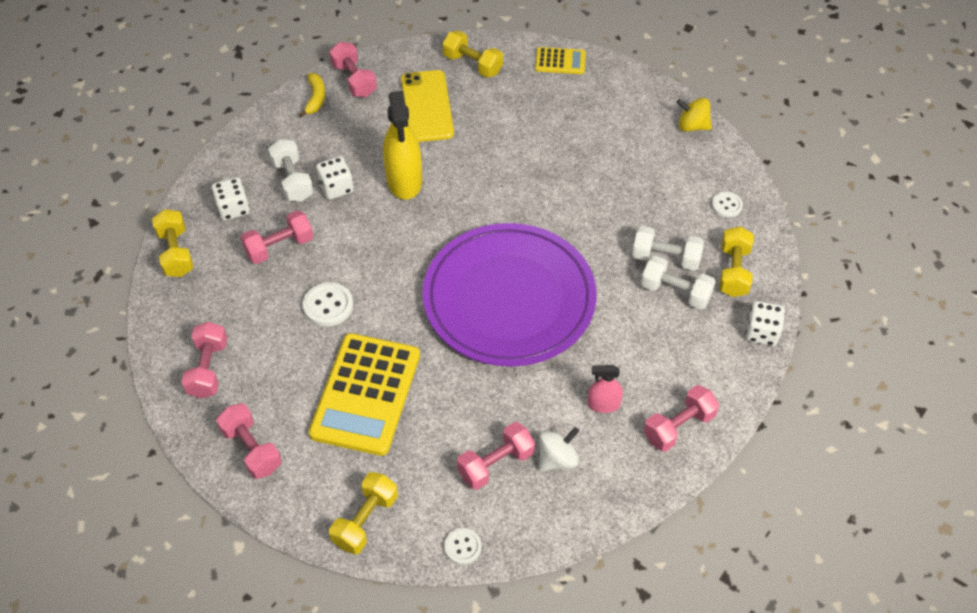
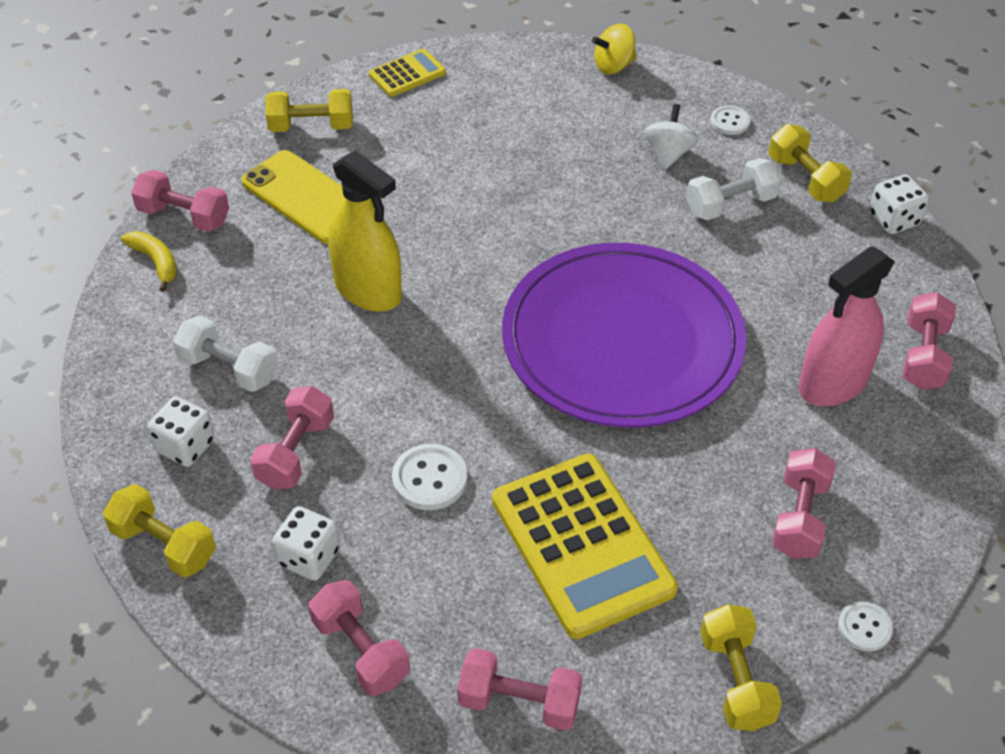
camera: 40 degrees left, 5 degrees down
(336, 187) = (293, 345): white dice -> white dice (309, 557)
(557, 459) = (851, 468): white spinning top -> white spinning top (668, 153)
(603, 404) = (833, 383): pink spray bottle -> pink spray bottle, size x1.91
(675, 292) = (776, 231): white dumbbell -> none

